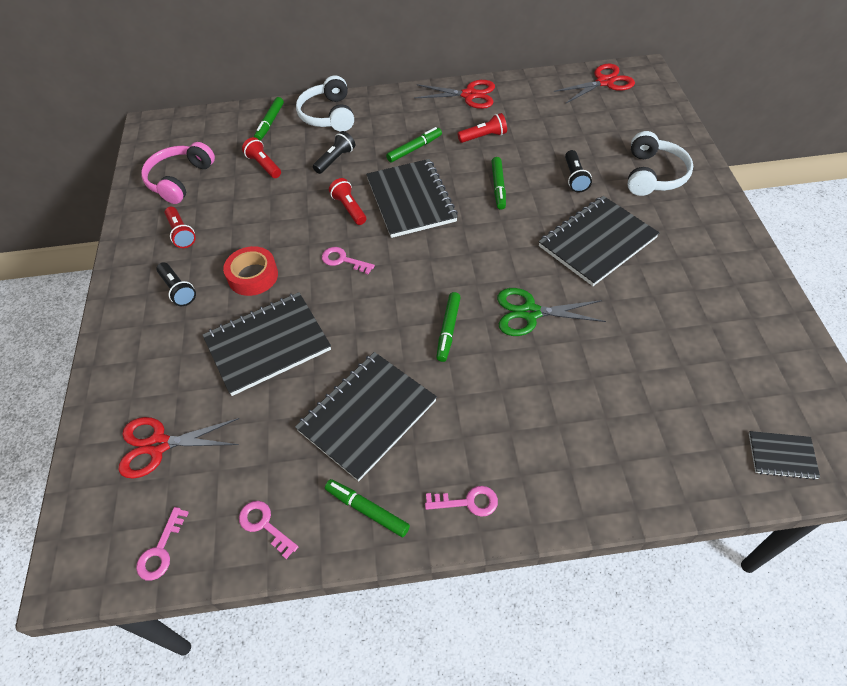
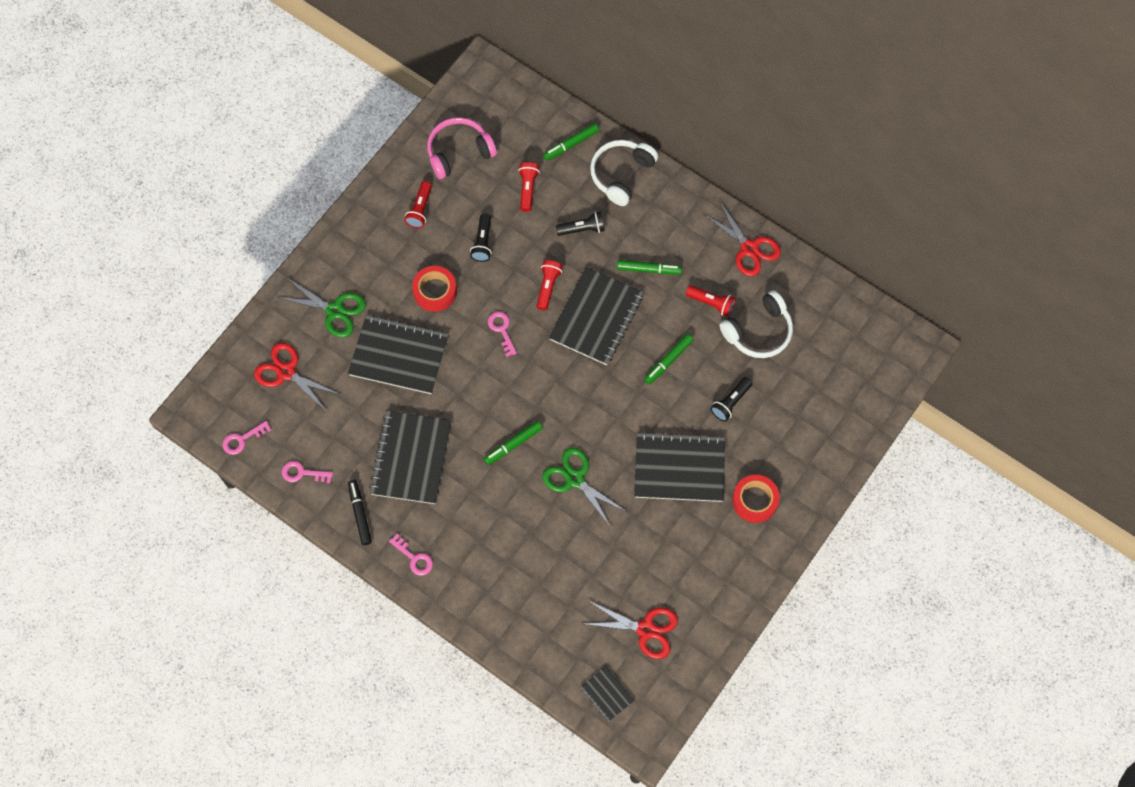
camera: 40 degrees right, 15 degrees up
(166, 357) = (334, 310): none -> green scissors
(178, 290) = (380, 261): black flashlight -> black flashlight (482, 243)
(264, 525) = (302, 473): pink key -> pink key turned 75 degrees counterclockwise
(367, 416) = (411, 458): black notebook -> black notebook turned 75 degrees counterclockwise
(367, 510) = (360, 513): green marker -> black marker
(604, 82) = (871, 331): red scissors -> red scissors (645, 629)
(653, 175) = (789, 451): white headphones -> white headphones (758, 331)
(676, 219) = (755, 500): none -> red tape

